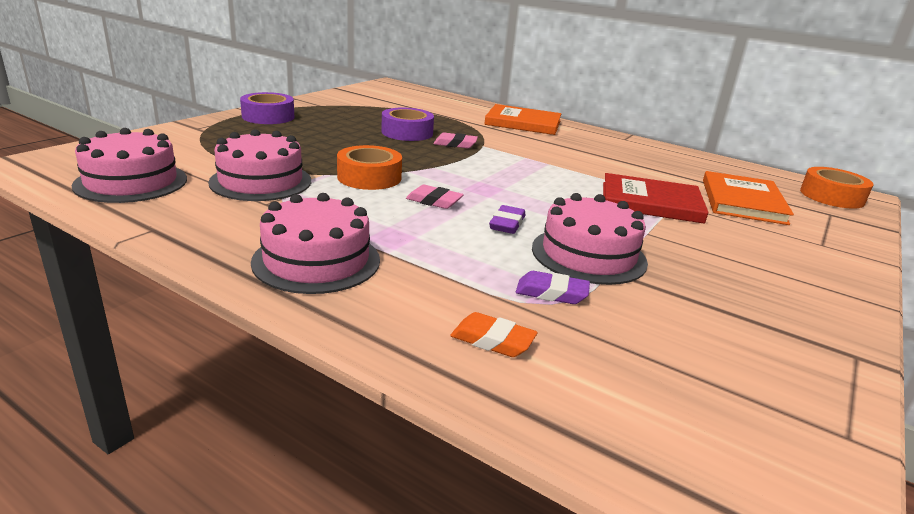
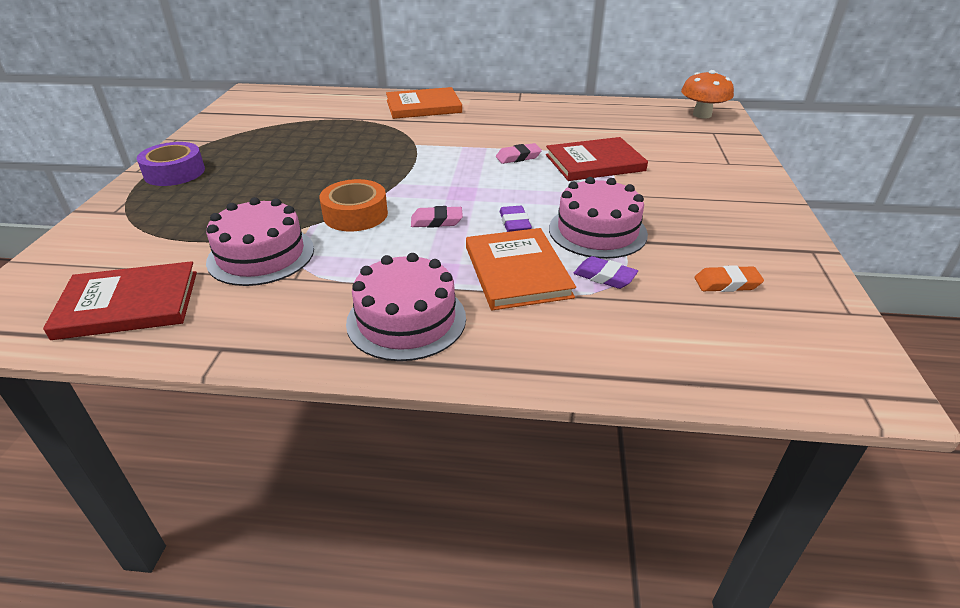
camera: 25 degrees left, 10 degrees up
(131, 182) = (128, 304): pink cake -> red book
(407, 132) = (334, 150): purple tape -> none
(455, 144) = (390, 150): pink eraser -> pink eraser (518, 157)
(492, 340) = (605, 335): orange eraser -> orange eraser (727, 283)
(551, 293) = (604, 277): purple eraser -> purple eraser turned 45 degrees clockwise
(743, 201) = (652, 140): orange book -> orange book (517, 272)
(831, 196) = (702, 115): orange tape -> orange mushroom

